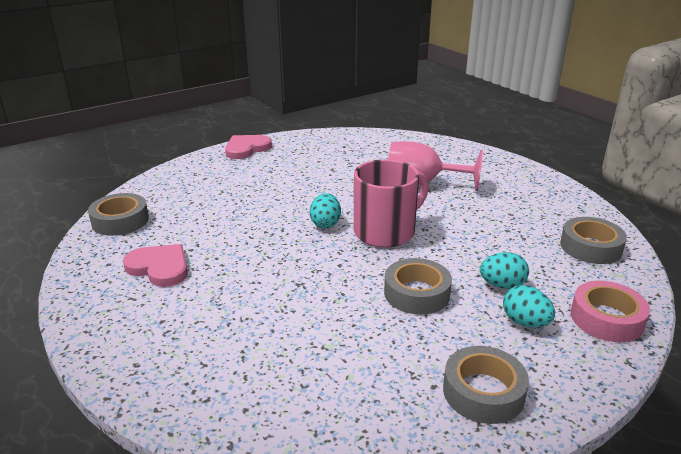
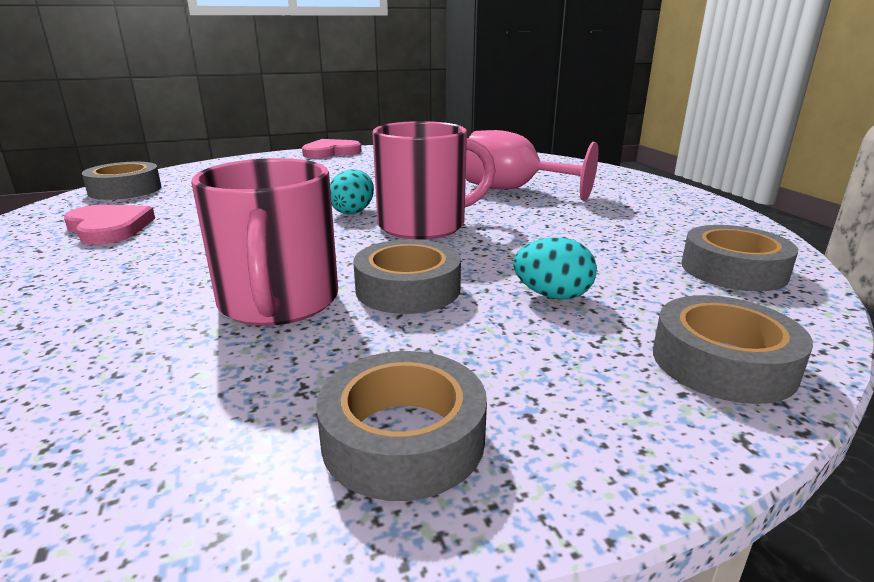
camera: 15 degrees right, 5 degrees down
(348, 318) = (279, 302): none -> pink mug
(525, 322) = (560, 346): turquoise egg -> none
(606, 318) = (722, 362): pink tape -> grey tape

